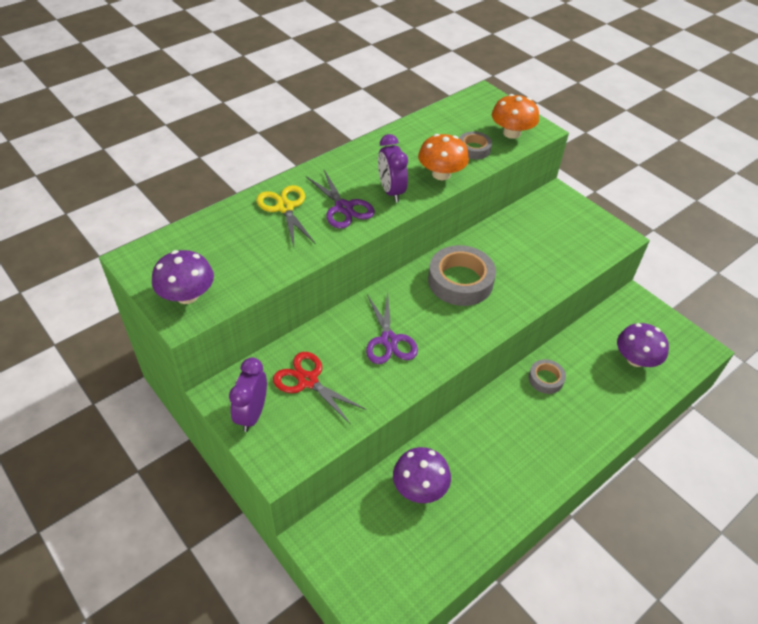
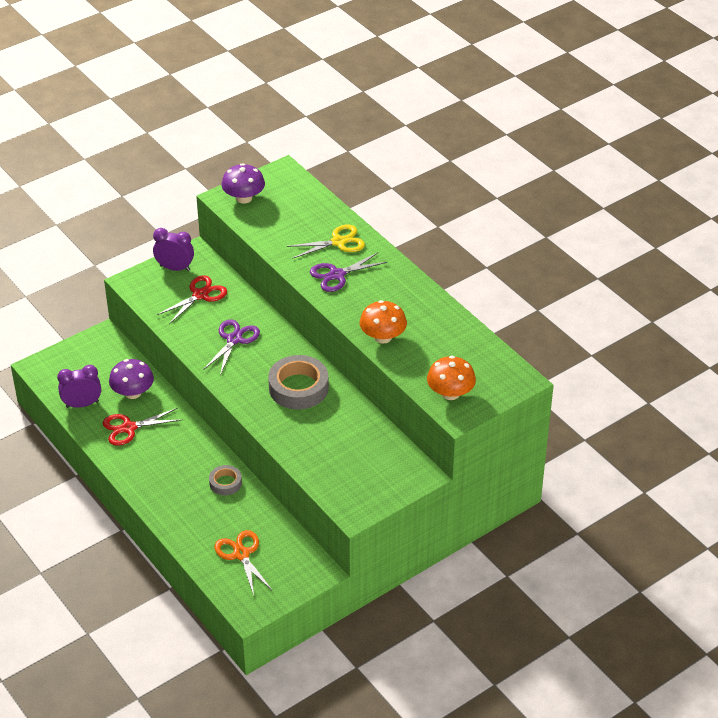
camera: 95 degrees right, 5 degrees down
(389, 340) = (234, 339): purple scissors -> purple scissors turned 120 degrees clockwise
(391, 191) = (358, 303): purple clock -> purple clock (82, 404)
(474, 149) = (422, 362): grey tape -> none
(481, 485) = (128, 428): none -> red scissors
(636, 359) = (241, 554): purple mushroom -> orange scissors

